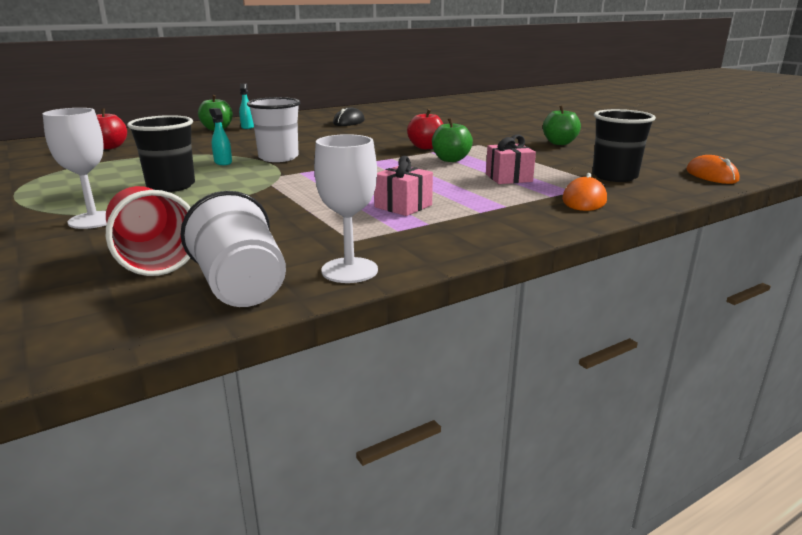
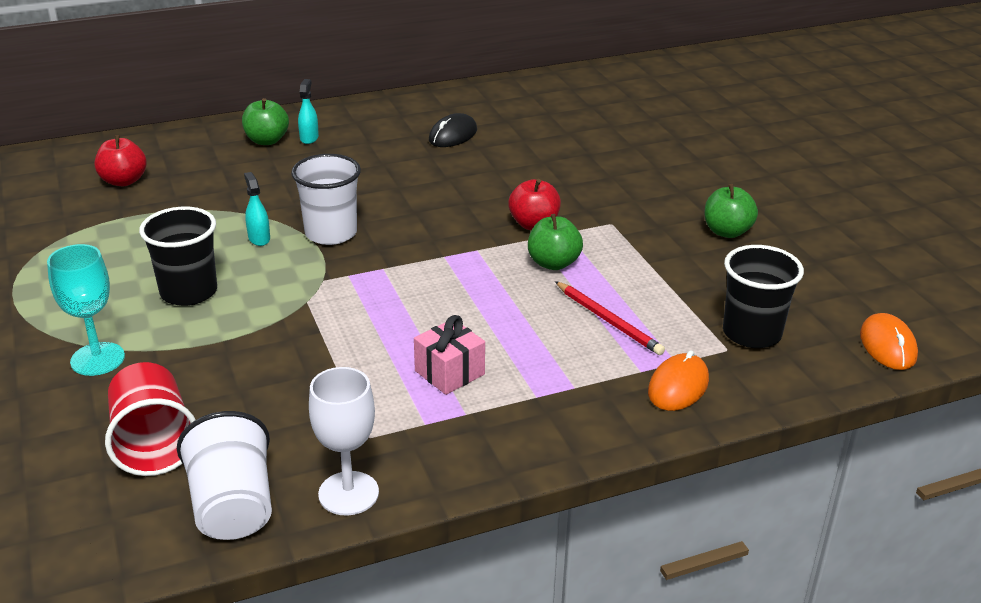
camera: 10 degrees right, 10 degrees up
(93, 220) = (97, 359): white goblet -> turquoise goblet
(508, 178) = (608, 320): pink gift -> red pencil

